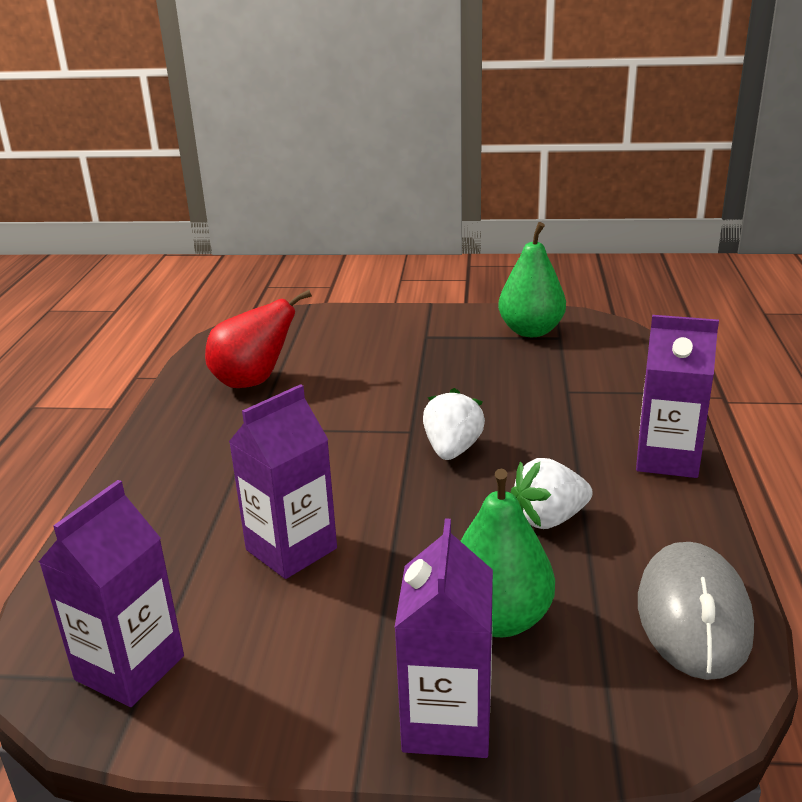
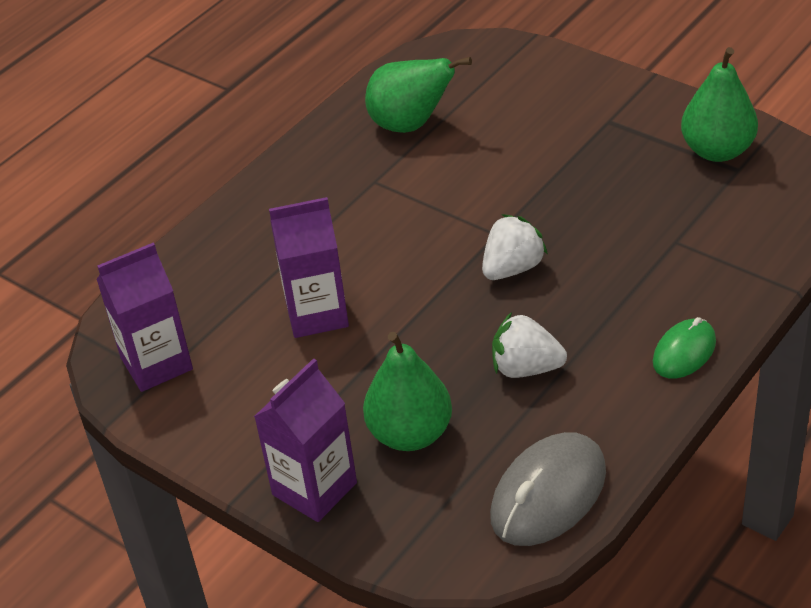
camera: 35 degrees right, 15 degrees up
(253, 382) = (411, 125): red pear -> green pear
(667, 459) = (684, 352): purple carton -> green mouse

